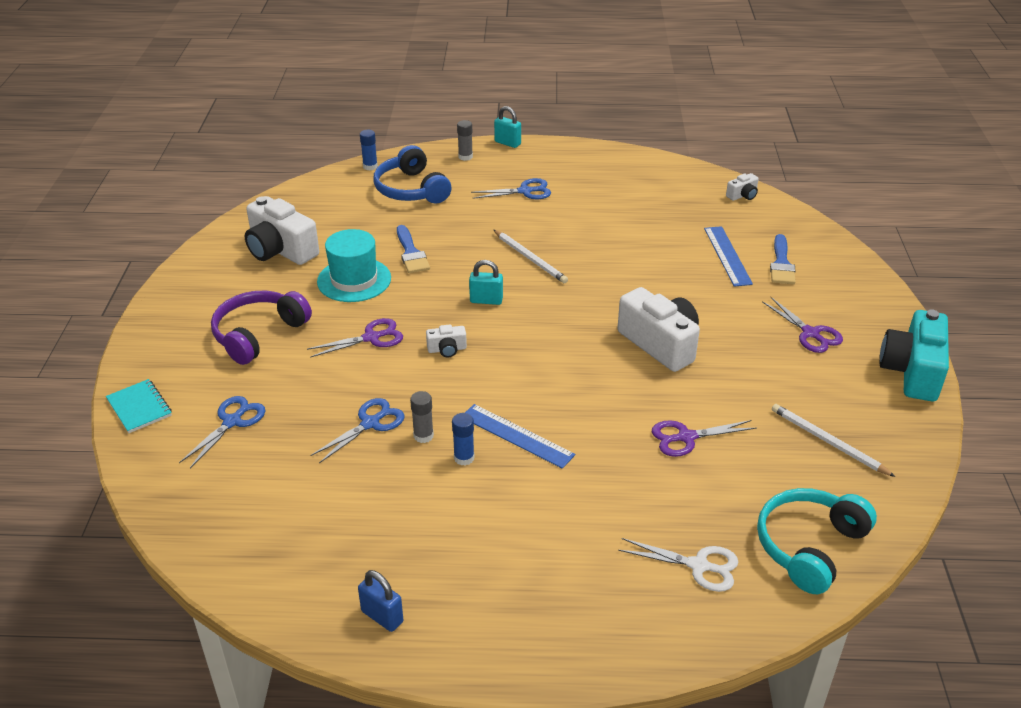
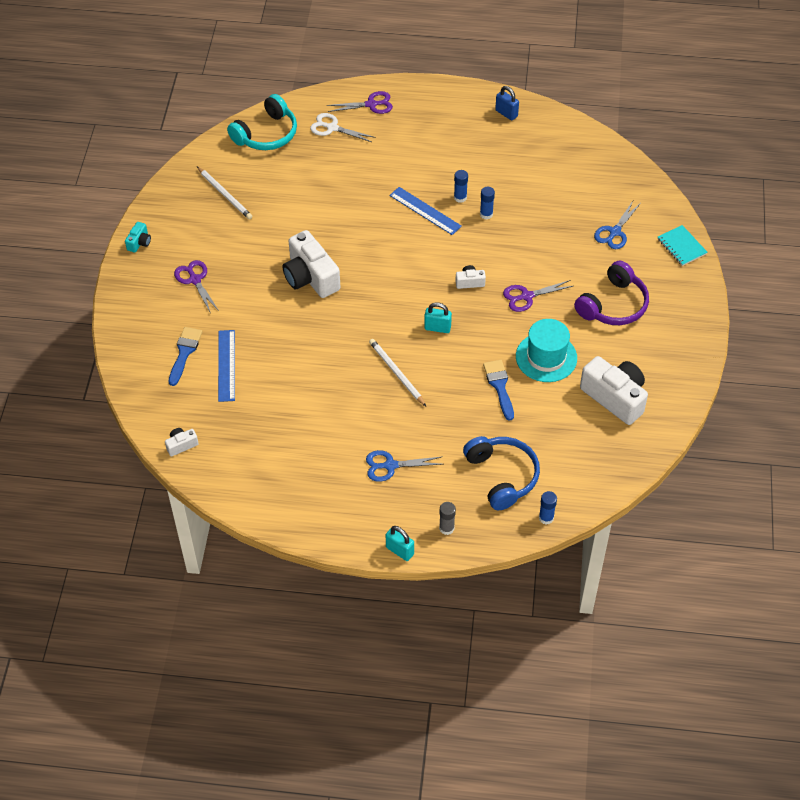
camera: 175 degrees left, 15 degrees up
(370, 423) = (522, 225): blue scissors -> none
(423, 436) = (486, 214): grey glue stick -> blue glue stick
(686, 437) = (315, 203): purple scissors -> purple scissors (371, 104)
(912, 371) = (139, 242): turquoise camera -> turquoise camera, size x0.46

